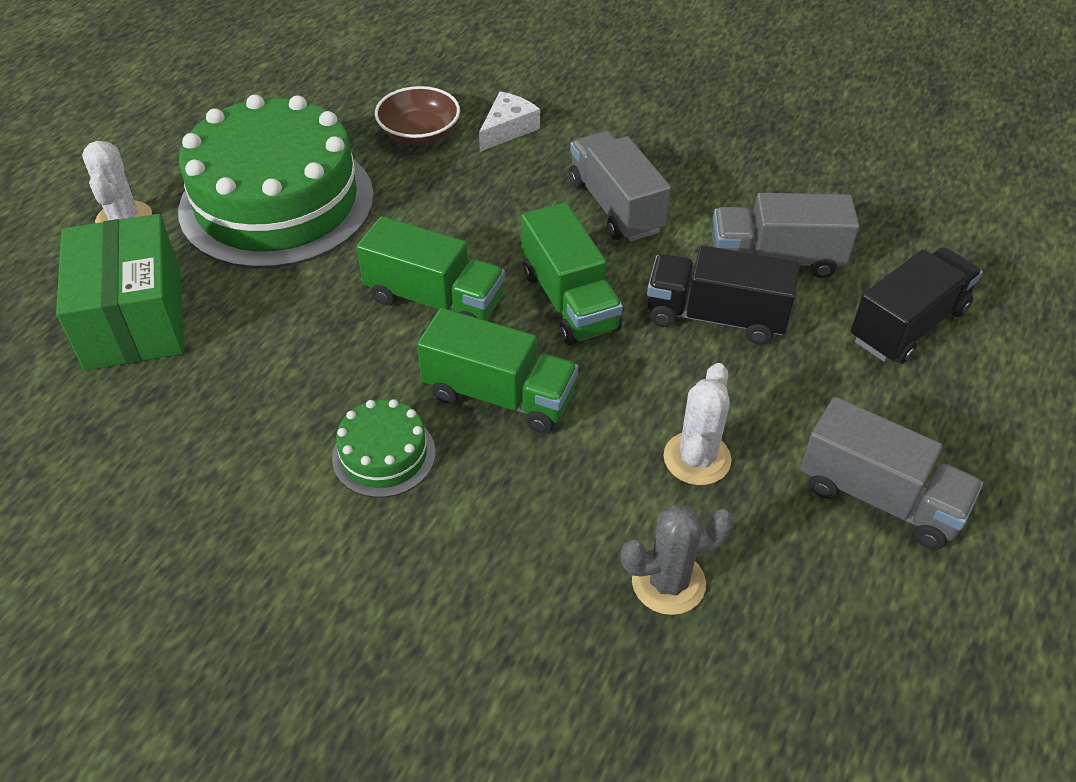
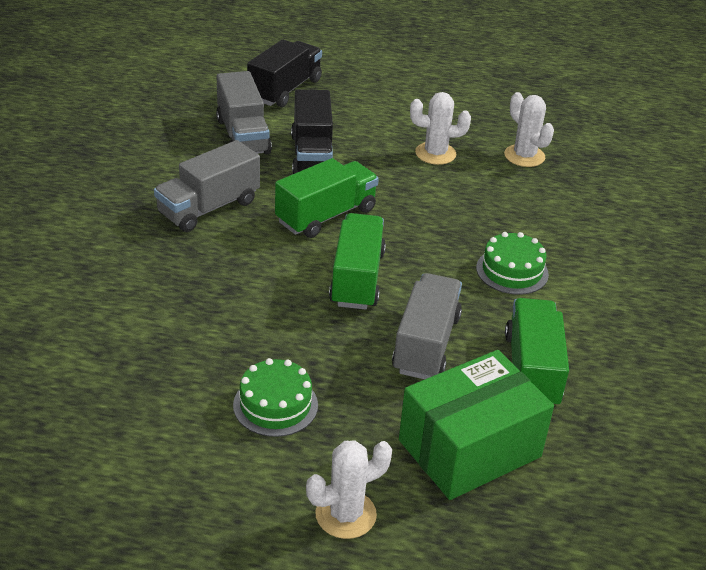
camera: 110 degrees left, 10 degrees down
(277, 202) = (275, 405): green cake -> green cake, size x0.43
(419, 133) = (135, 335): brown bowl -> none
(499, 396) = (432, 232): green truck -> green truck (531, 370)
(508, 129) = (114, 280): white cheese -> none
(668, 582) = (524, 156): grey cactus -> white cactus
(879, 497) = (425, 98): grey truck -> grey truck (426, 344)
(908, 325) = (285, 90): black truck -> black truck turned 90 degrees clockwise

